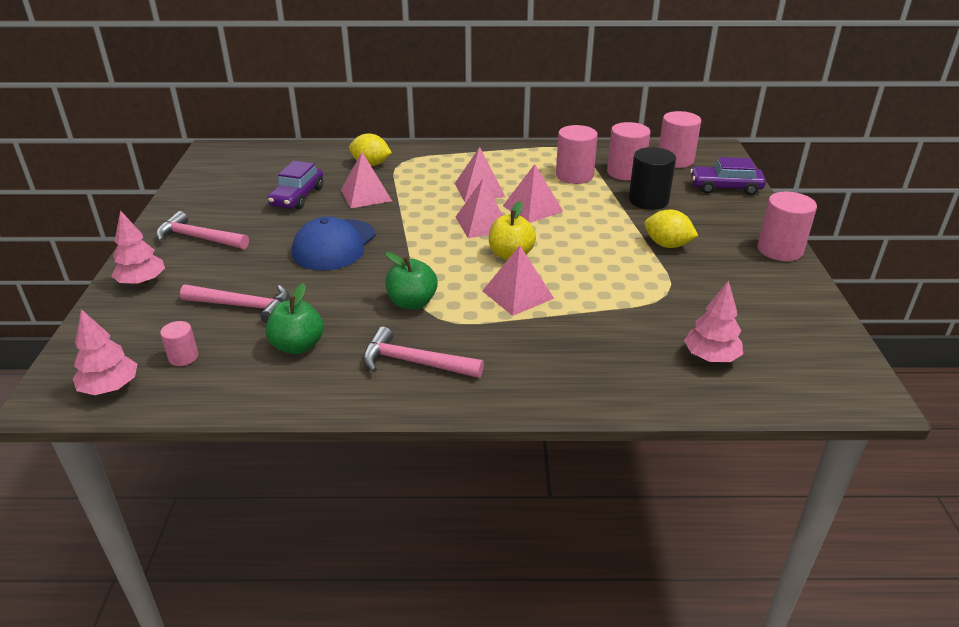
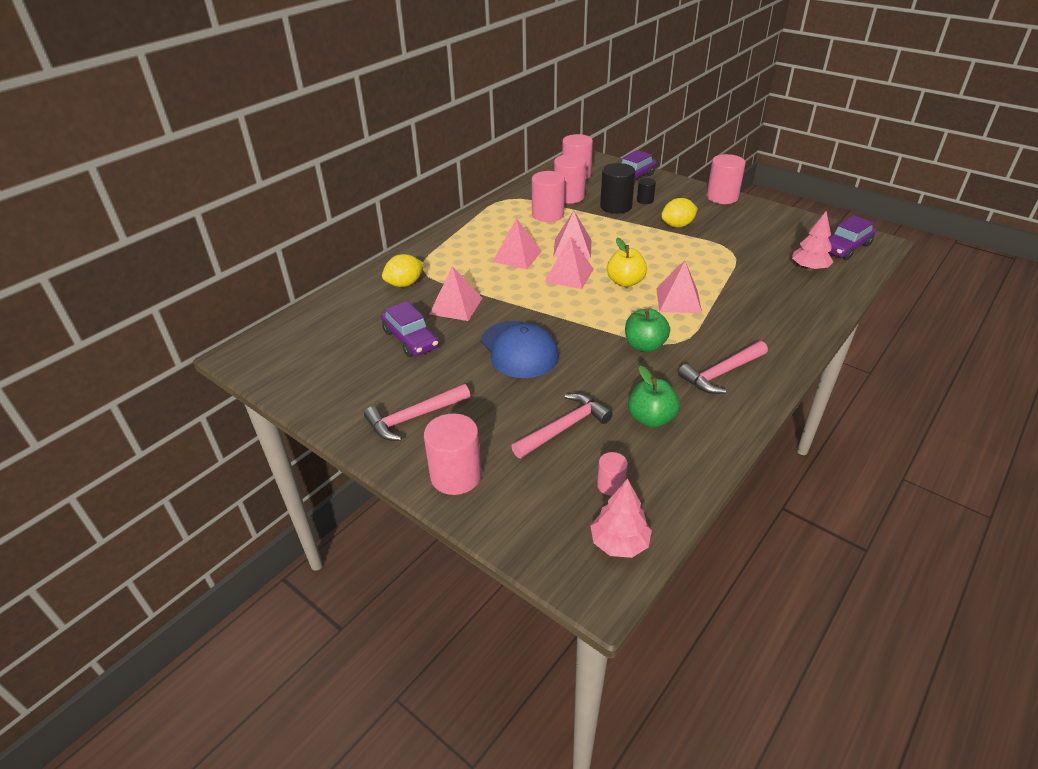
camera: 50 degrees left, 5 degrees up
(142, 282) = (456, 476): pink tree -> pink cylinder
(689, 210) = (645, 200): none -> black cylinder
(808, 371) = (845, 248): none -> purple car

